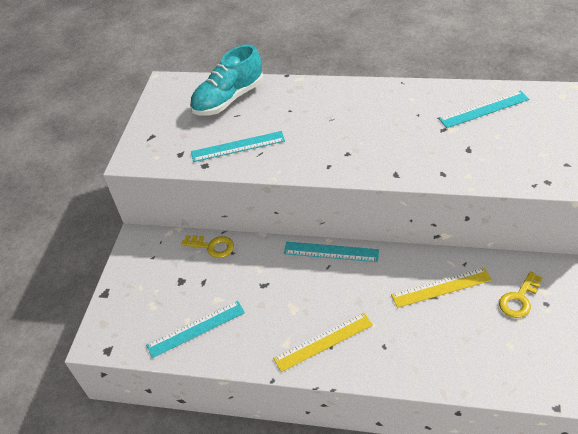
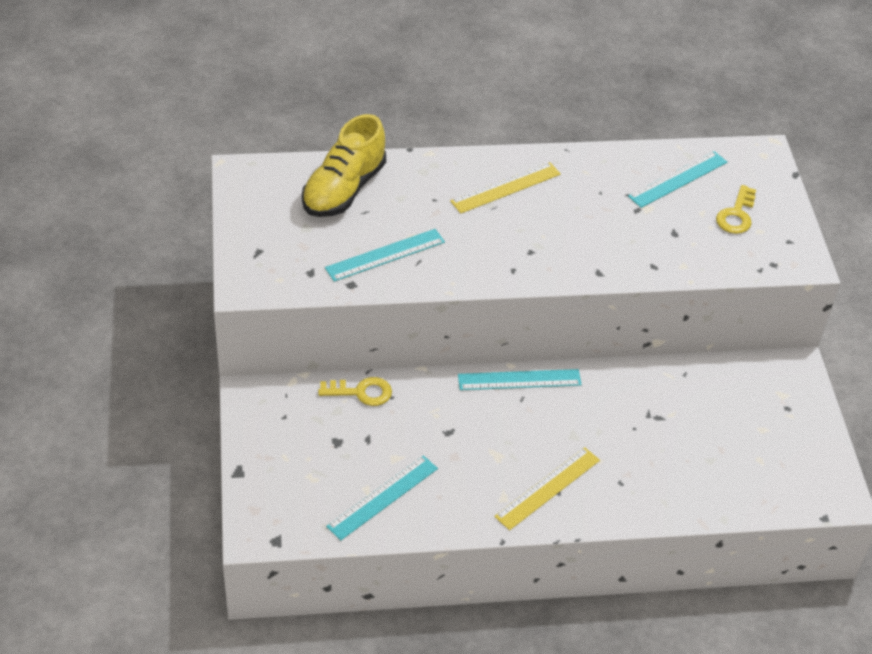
camera: 25 degrees left, 0 degrees up
(229, 99) = (344, 189): turquoise shoe -> yellow shoe
(441, 287) = (666, 405): yellow ruler -> yellow ruler (506, 187)
(519, 299) = (757, 407): yellow key -> yellow key (736, 215)

